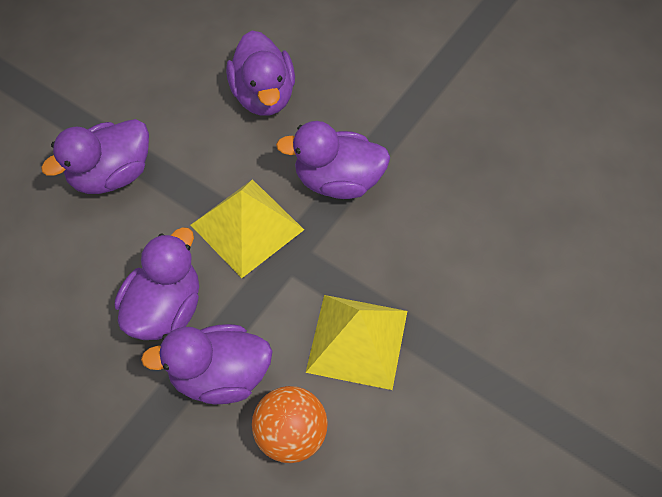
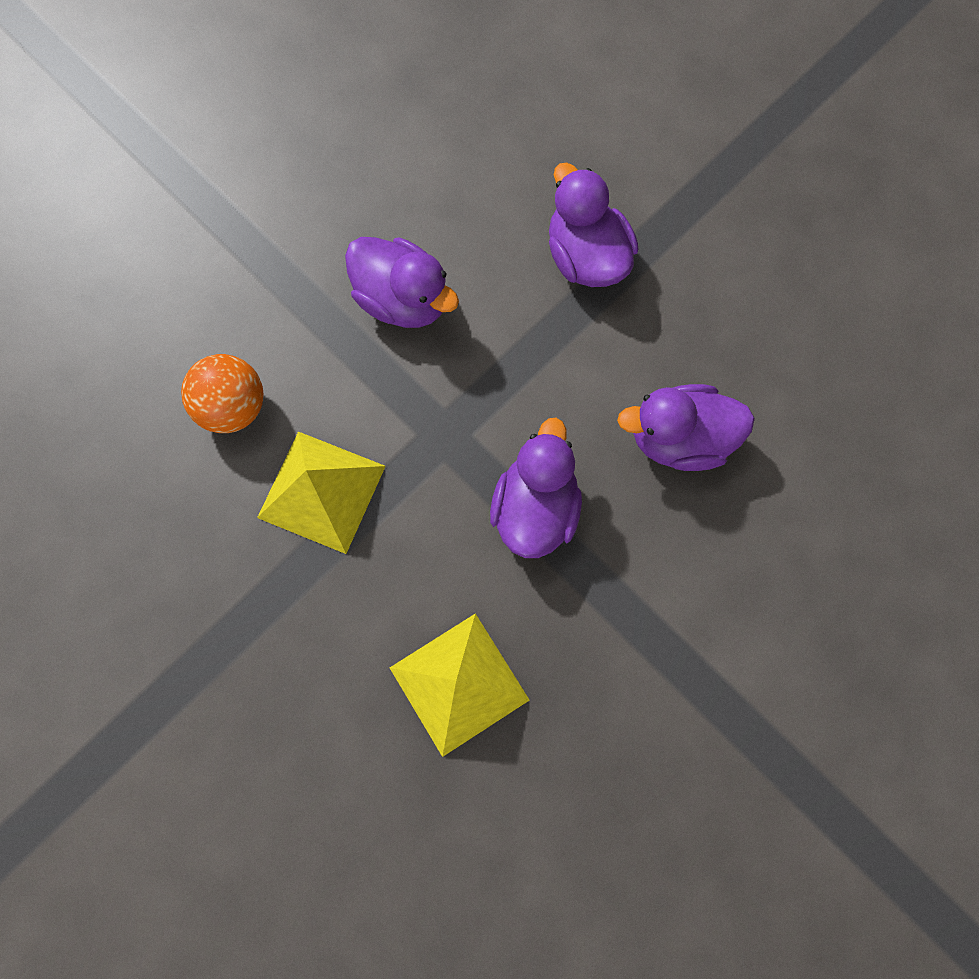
camera: 100 degrees right, 15 degrees up
(219, 376) = (313, 345): purple duck -> none
(247, 227) = (489, 394): yellow pyramid -> yellow pyramid (459, 683)

